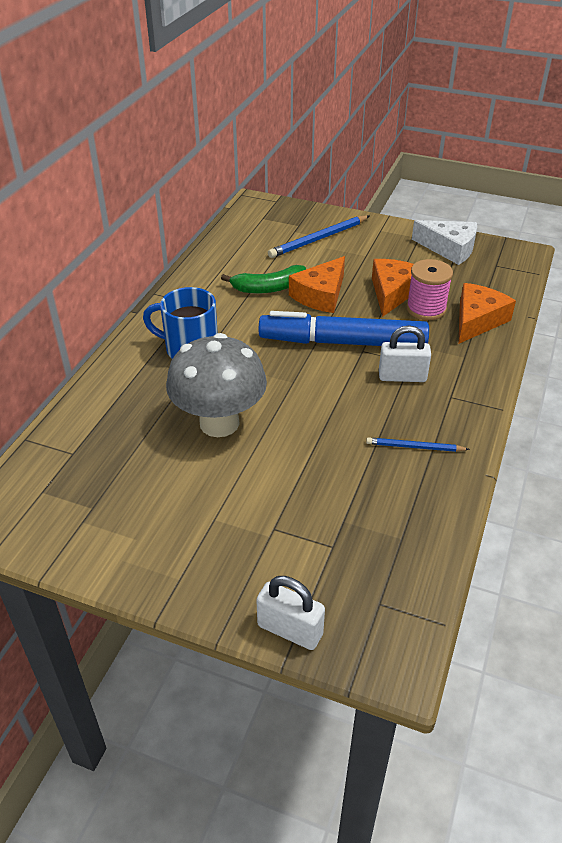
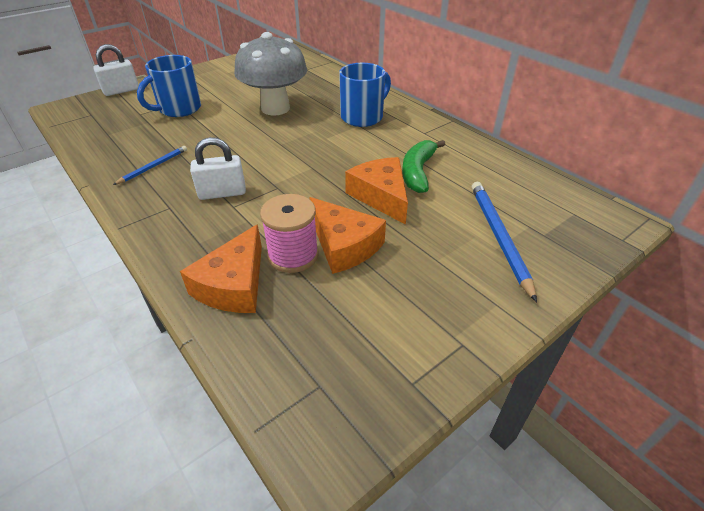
camera: 120 degrees right, 0 degrees up
(289, 513) = (178, 109): none -> blue mug
(343, 342) = (299, 181): blue marker -> none
(402, 377) = (222, 193): white padlock -> white padlock turned 45 degrees clockwise
(449, 248) = (401, 354): white cheese -> none
(477, 320) = (234, 284): orange cheese -> orange cheese turned 45 degrees clockwise

